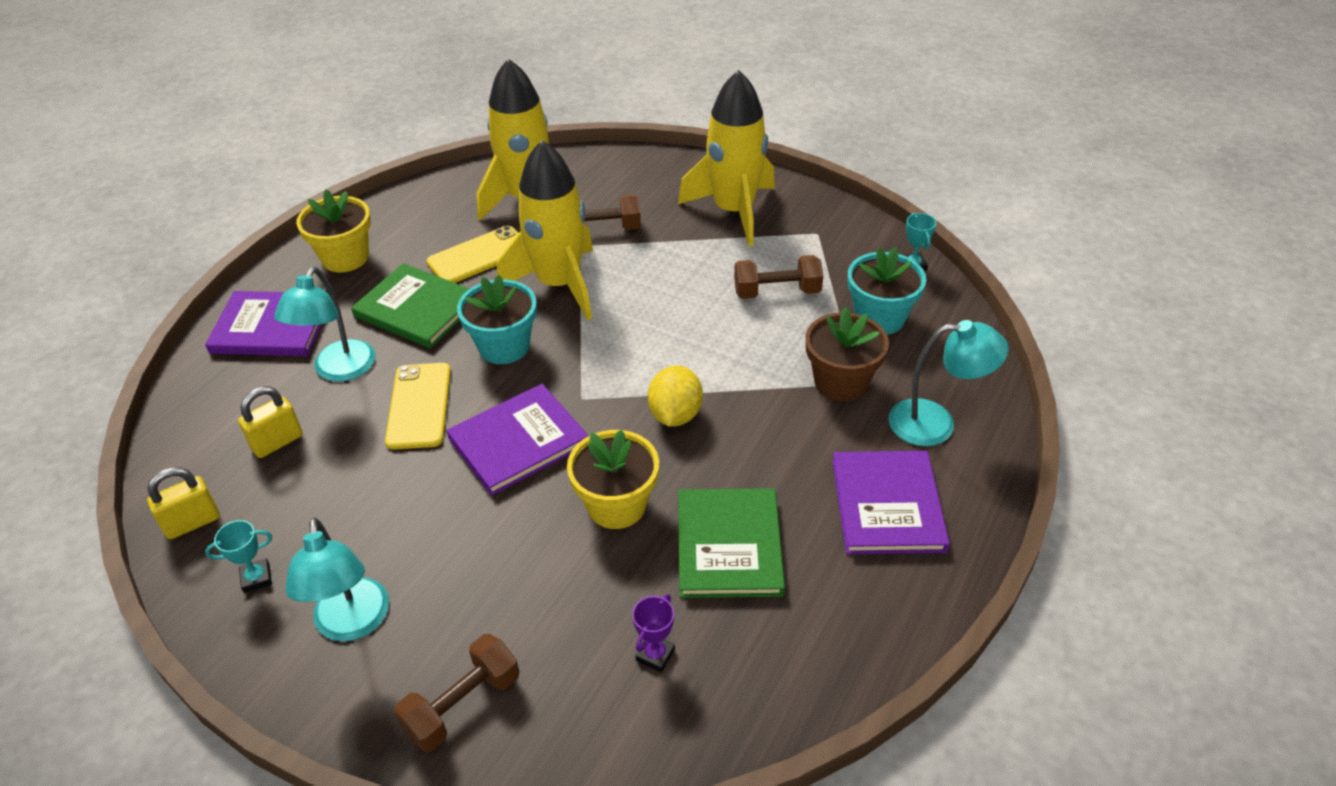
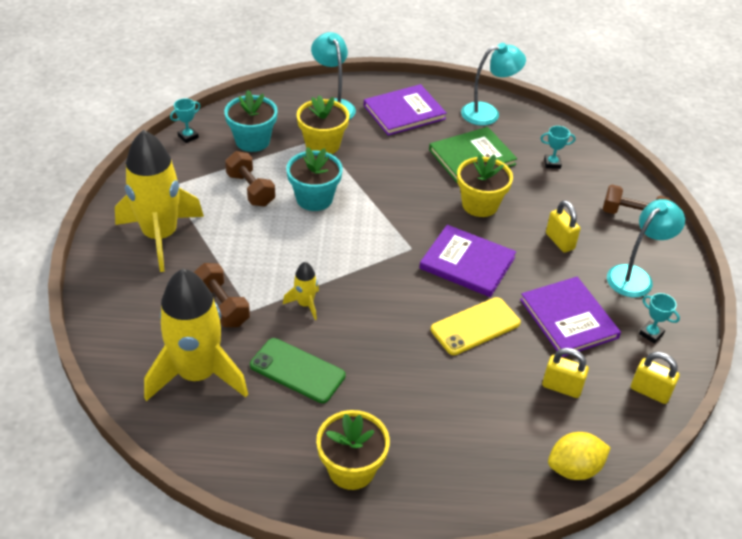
camera: 120 degrees left, 0 degrees up
(271, 327) = (466, 468): purple book -> purple book (568, 318)
(339, 370) = (477, 391): turquoise lamp -> turquoise lamp (488, 113)
(417, 309) = (384, 379): green book -> none
(479, 256) = (297, 370): yellow phone -> green phone
(483, 565) = (559, 241): none -> yellow padlock
(504, 346) = (391, 307): turquoise flower pot -> turquoise flower pot (314, 198)
(559, 284) = (305, 304): yellow rocket -> yellow rocket, size x0.43
(655, 655) = (552, 163): purple trophy -> turquoise trophy
(675, 414) = (396, 203): yellow lemon -> yellow lemon (574, 468)
(841, 382) = (322, 145): brown flower pot -> yellow flower pot

